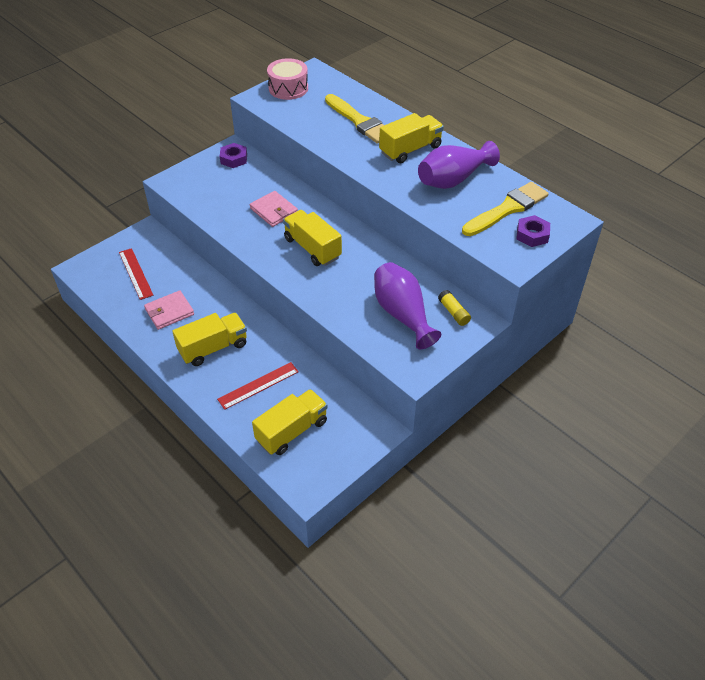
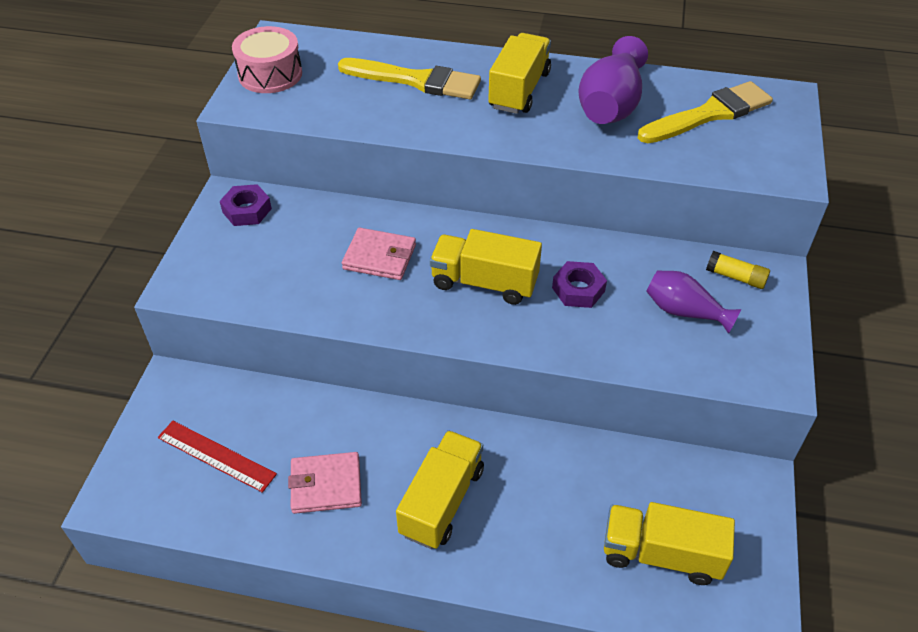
camera: 35 degrees left, 0 degrees up
(169, 312) = (326, 485): pink wallet -> pink wallet turned 60 degrees clockwise
(258, 385) = (555, 517): red ruler -> none
(292, 431) = (661, 554): yellow truck -> yellow truck turned 90 degrees counterclockwise
(402, 314) = (684, 311): purple vase -> purple vase, size x0.64
(507, 209) = (709, 114): yellow brush -> yellow brush turned 45 degrees clockwise
(532, 235) = (769, 132): purple nut -> purple nut (578, 289)

